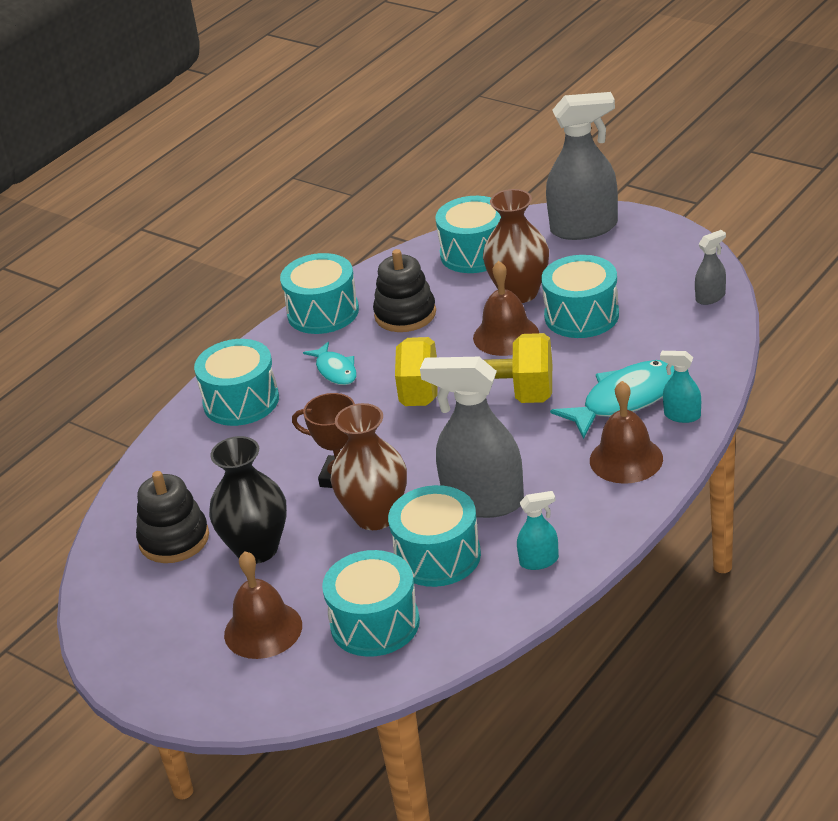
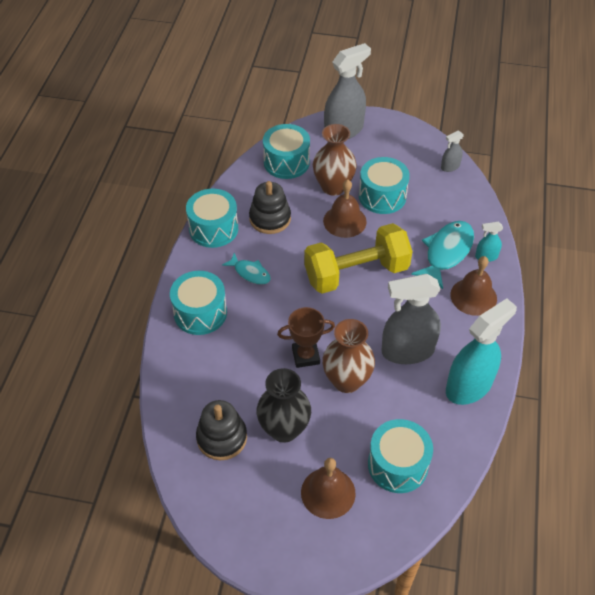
camera: 30 degrees left, 15 degrees up
(437, 556) = (405, 400): turquoise drum -> none
(539, 561) = (469, 386): turquoise spray bottle -> turquoise spray bottle, size x2.15
(710, 297) = (450, 167): grey spray bottle -> grey spray bottle turned 150 degrees counterclockwise

